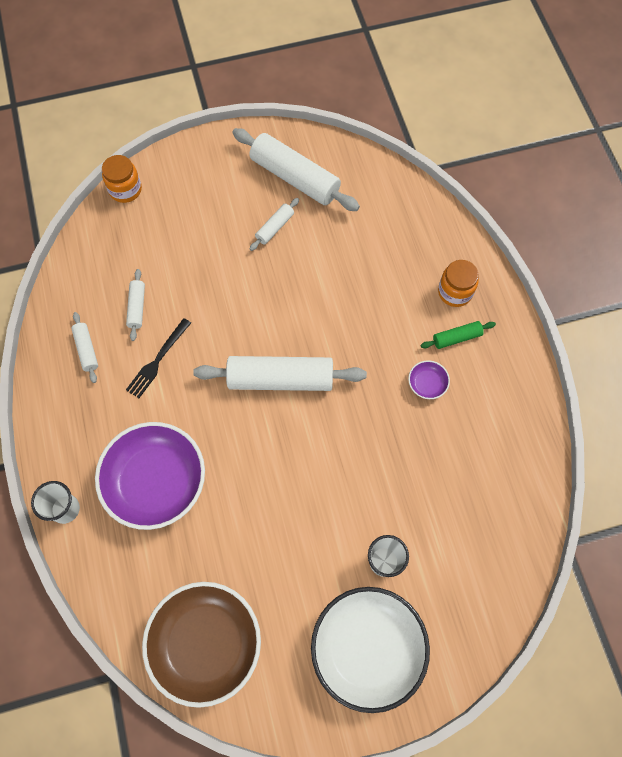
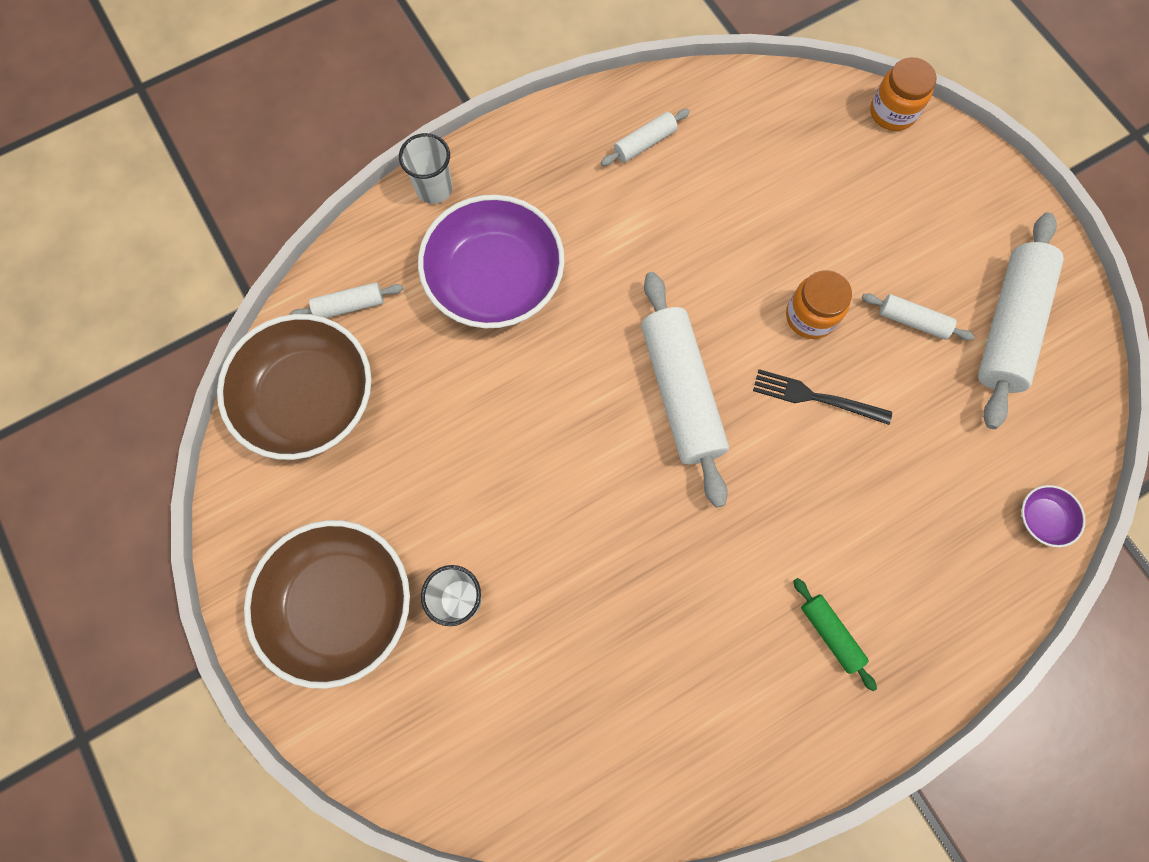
camera: 75 degrees right, 5 degrees up
(137, 307) = (723, 182): white rolling pin -> white rolling pin (349, 305)
(157, 360) = (657, 230): black fork -> black fork (815, 397)
(367, 648) = (340, 604): white bowl -> brown bowl
(427, 383) = (740, 603): purple bowl -> purple bowl (1043, 518)
(455, 292) = (907, 614): orange jar -> orange jar (810, 316)

